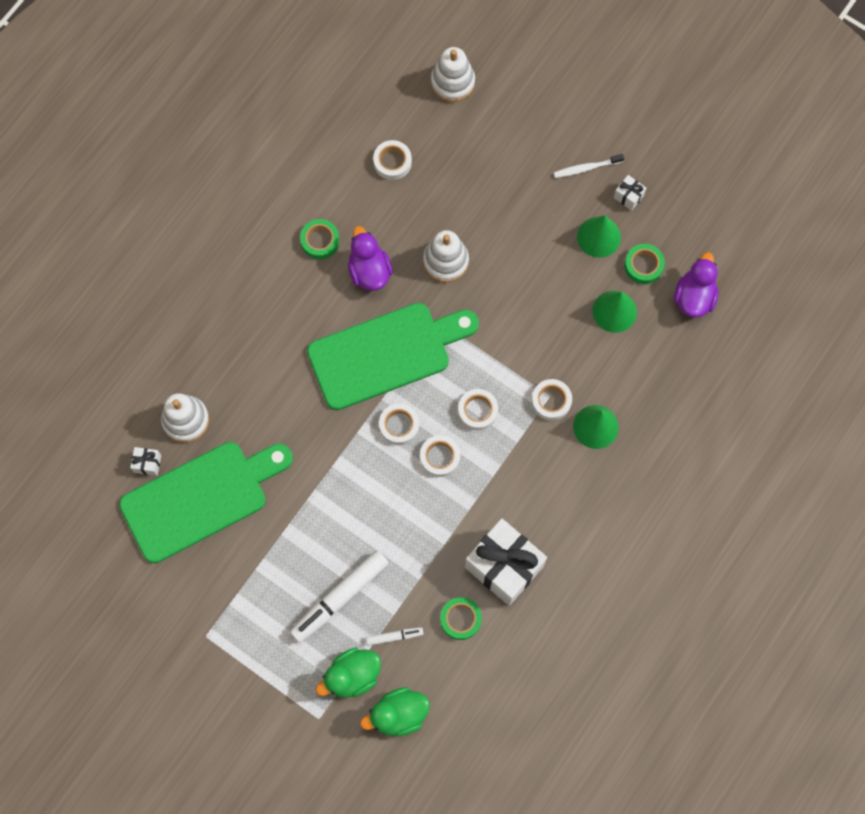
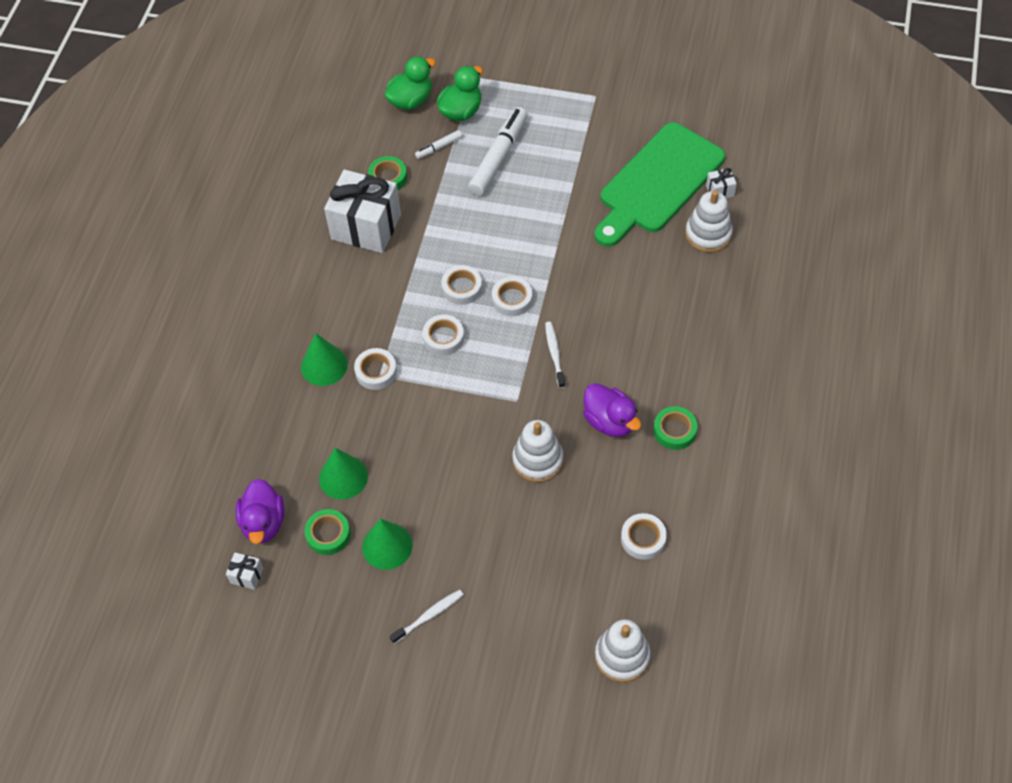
camera: 160 degrees right, 15 degrees down
(386, 354) = (554, 354): green cutting board -> white toothbrush
(628, 196) = (370, 602): white gift -> white gift (247, 575)

